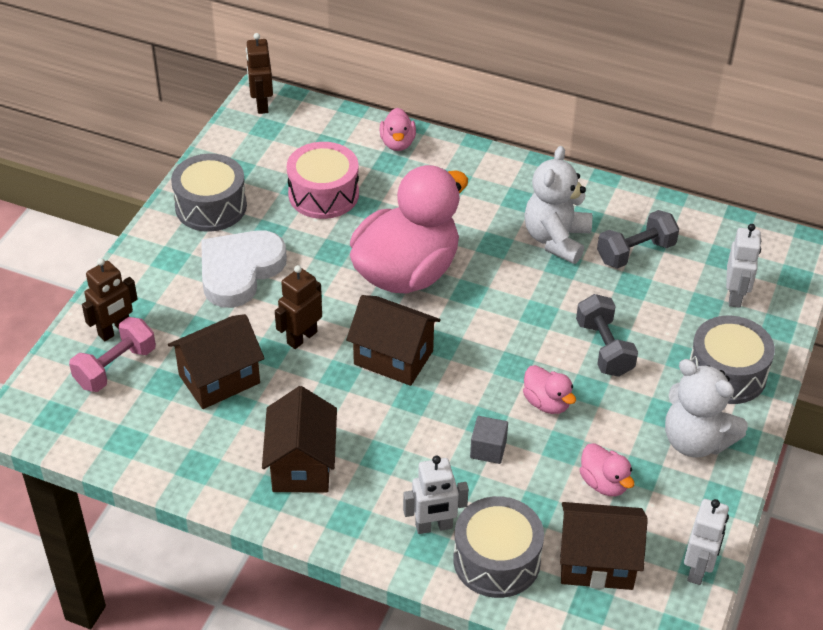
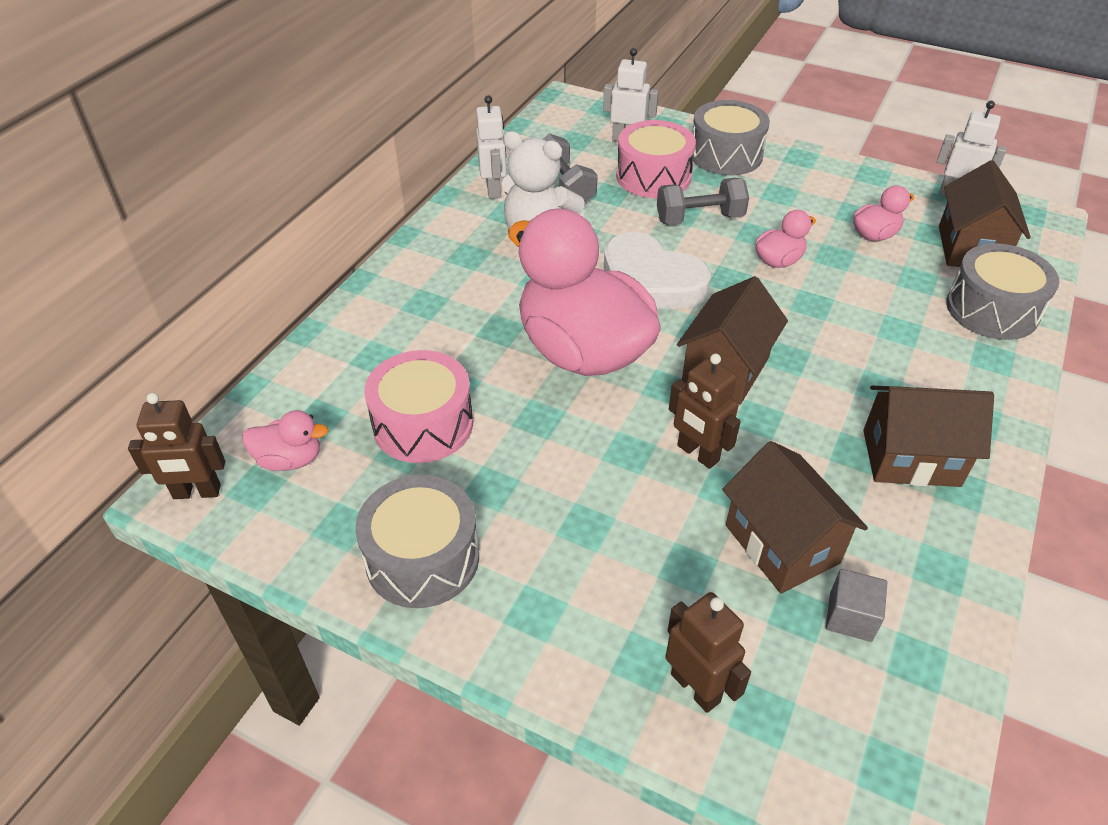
camera: 85 degrees left, 0 degrees up
(115, 367) = (775, 682): pink dumbbell -> none
(239, 271) = (569, 521): white heart -> white heart (650, 281)
(397, 143) = (339, 347): pink duck -> pink duck (290, 459)
(434, 526) = (965, 351): white robot -> white robot (494, 190)
(488, 449) = (850, 305): grey cube -> grey cube (850, 617)
(670, 315) = (653, 176): none -> pink drum
(695, 441) = (810, 180): white teddy bear -> none

